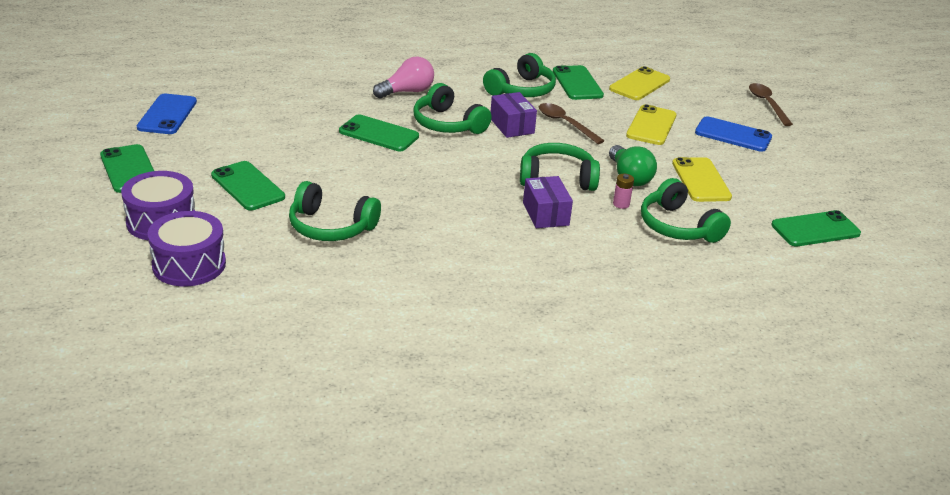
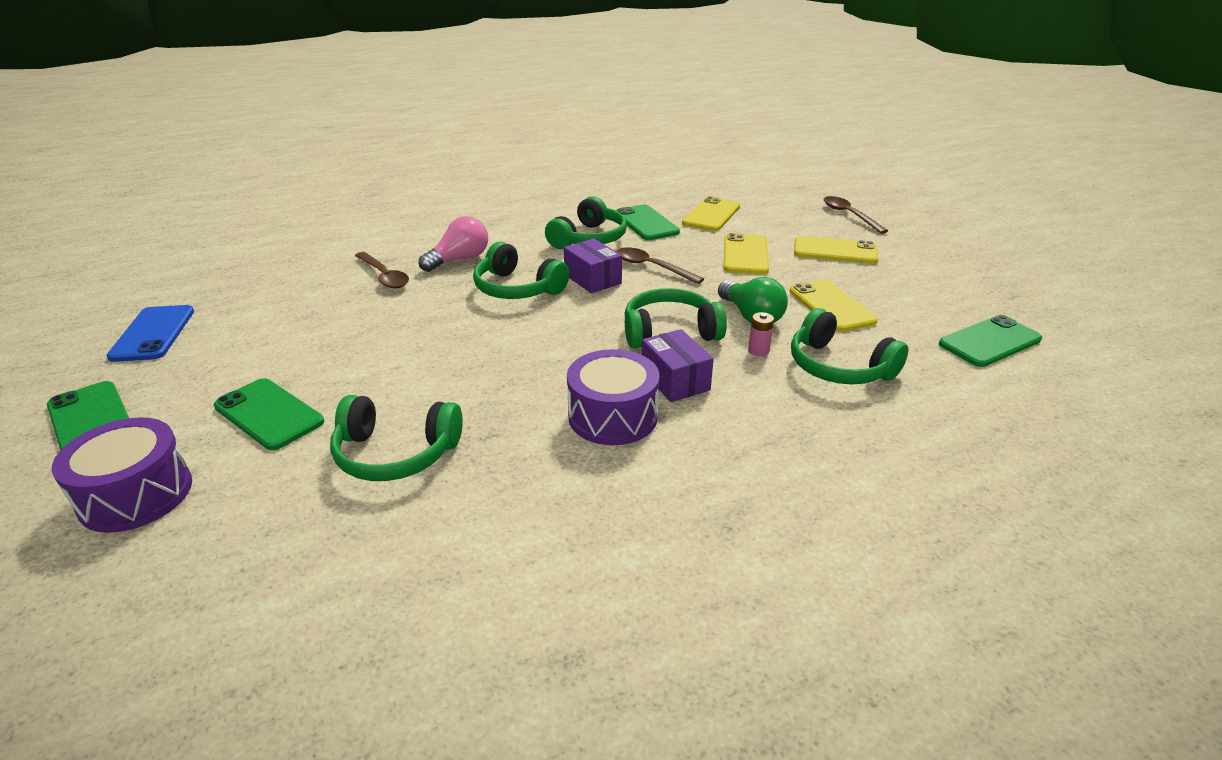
camera: 10 degrees left, 0 degrees up
(189, 264) = (179, 563): purple drum -> purple drum (613, 416)
(343, 96) = (384, 276): none -> brown spoon
(378, 134) = (436, 314): green phone -> none
(733, 135) = (835, 251): blue phone -> yellow phone

